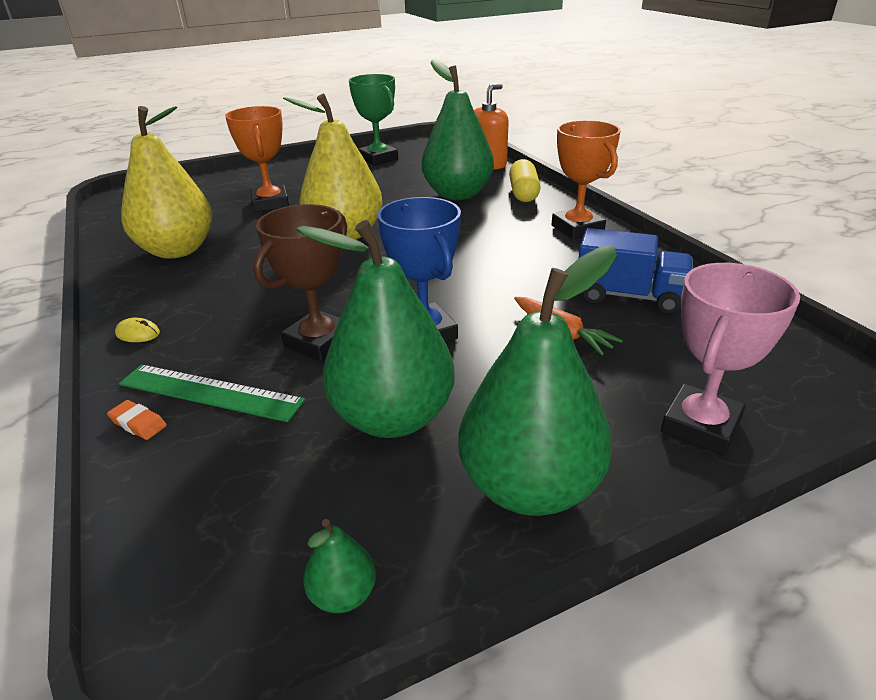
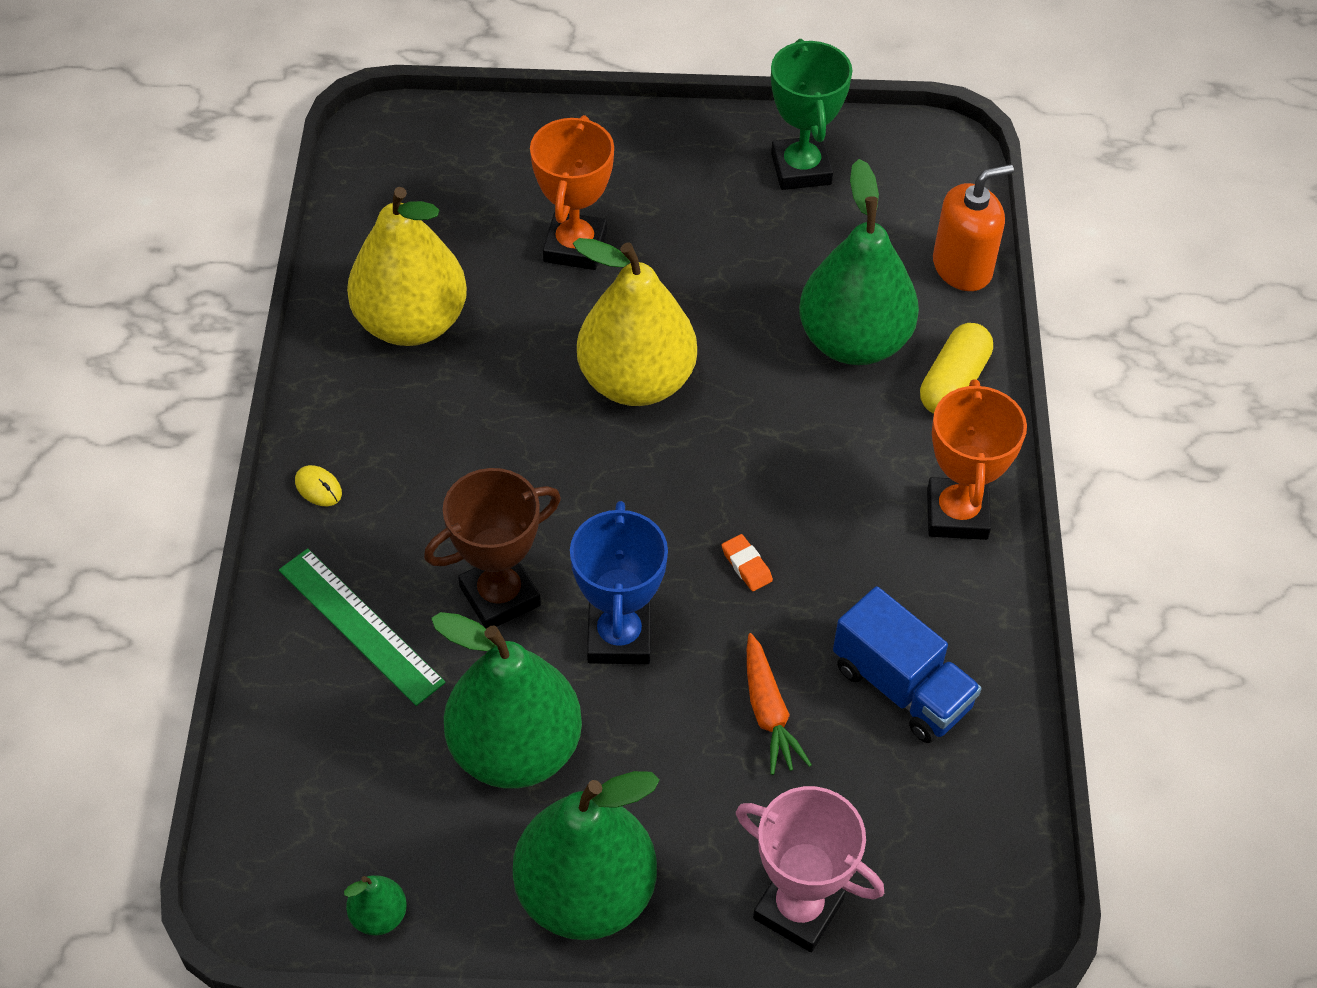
camera: 25 degrees right, 20 degrees up
(138, 423) = (282, 639): orange eraser -> orange eraser (746, 565)
(700, 426) = (798, 909): pink trophy -> pink trophy turned 60 degrees clockwise

